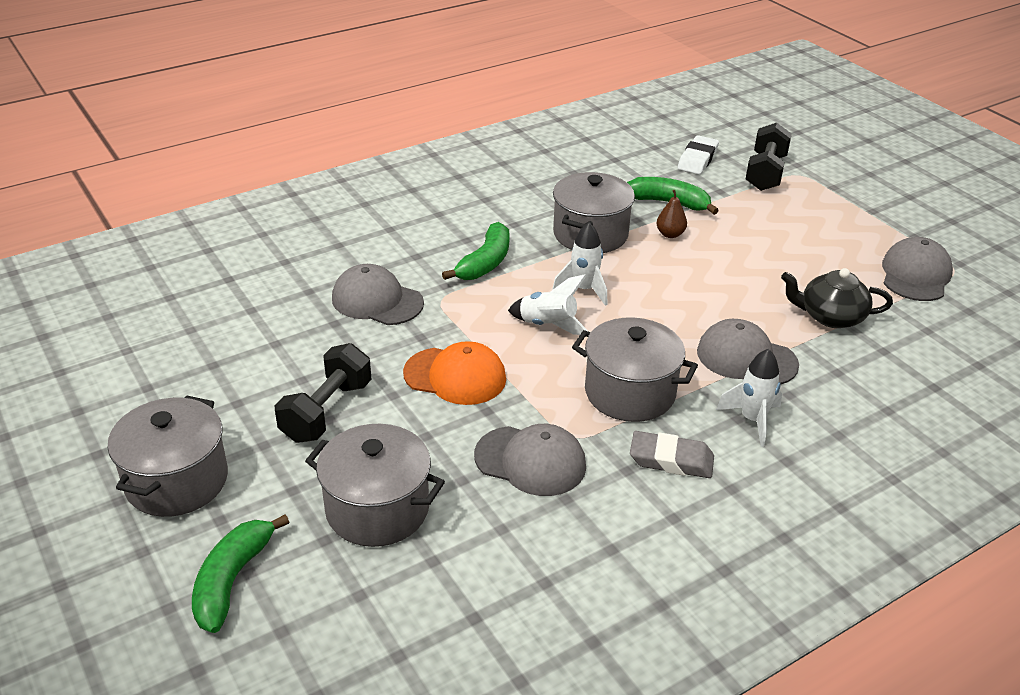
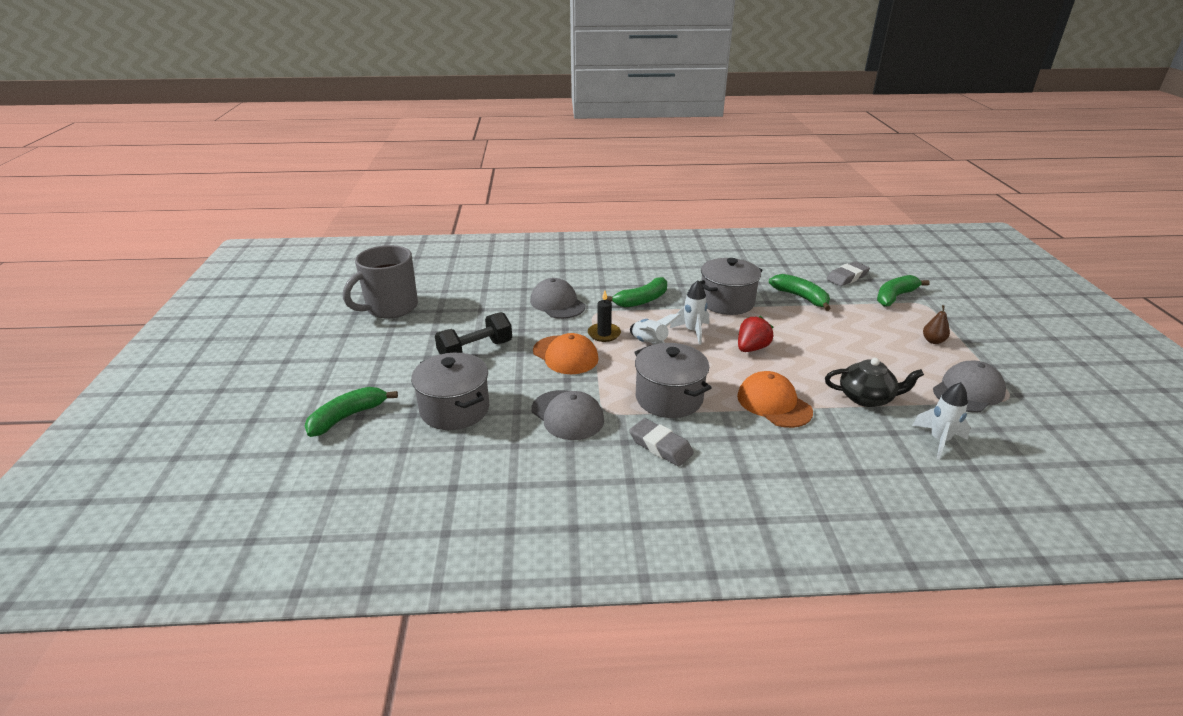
camera: 30 degrees right, 5 degrees down
(130, 385) = (390, 308): none -> grey mug
(177, 481) = (368, 360): grey pot -> none
(478, 328) = (604, 334): none -> black candle
(668, 292) = (751, 348): none -> red strawberry
(670, 234) = (784, 316): brown pear -> brown pear (933, 341)
(697, 159) = (847, 277): white eraser -> grey eraser
(746, 358) = (773, 403): grey cap -> orange cap
(752, 420) = (743, 442): white rocket -> white rocket (938, 440)
(765, 173) = (895, 297): black dumbbell -> green banana
(830, 316) = (866, 397): black teapot -> black teapot turned 150 degrees clockwise

